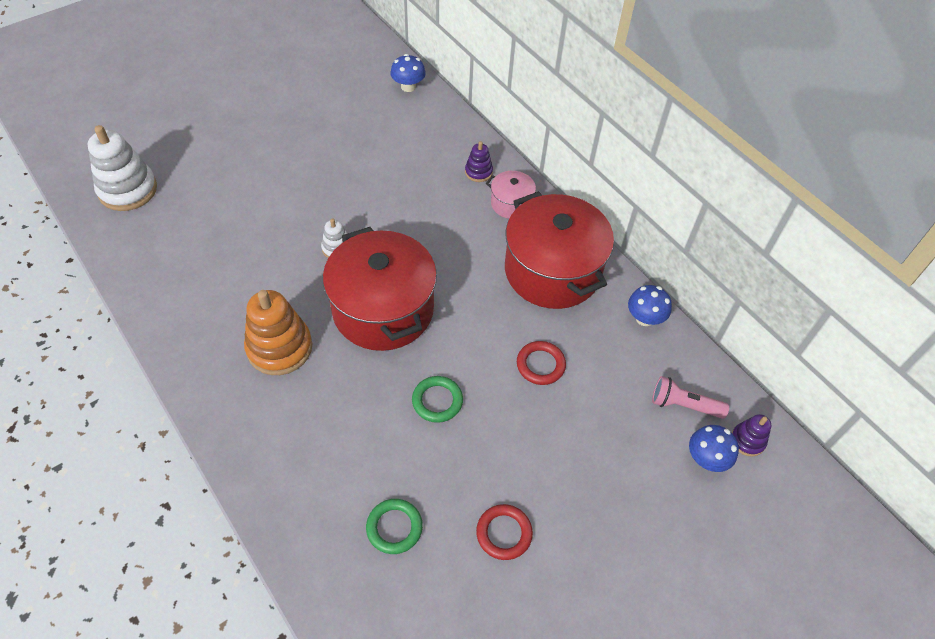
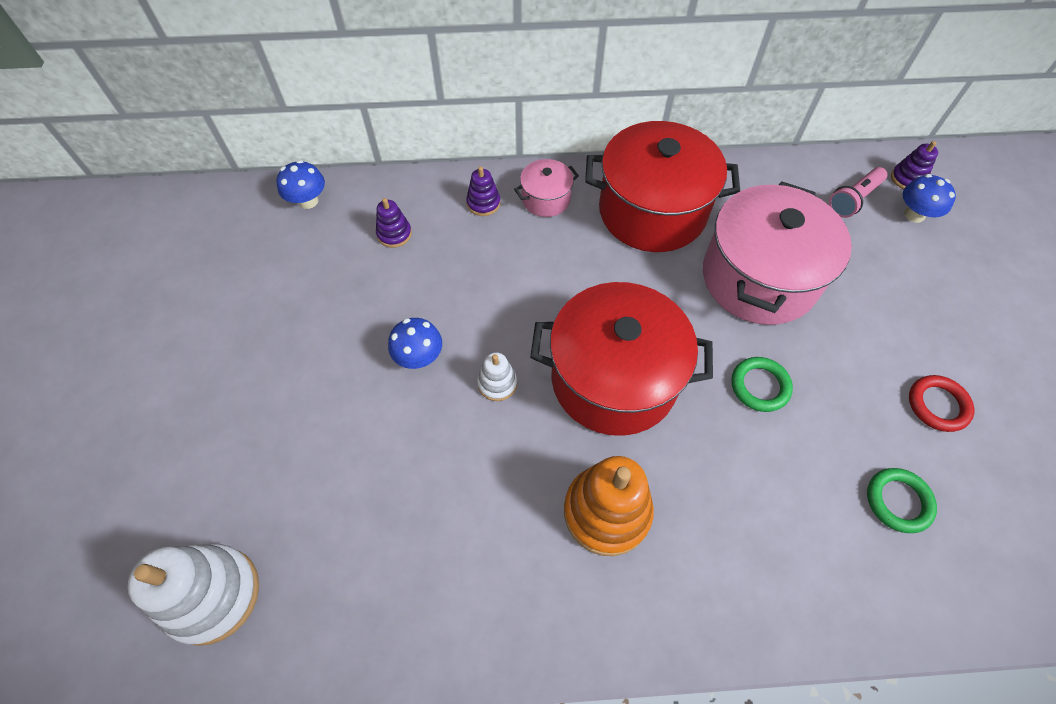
camera: 55 degrees left, 5 degrees up
(415, 140) = (394, 234): none -> purple stacking toy
(540, 365) = (759, 278): red ring -> pink pot
(644, 318) = (747, 175): blue mushroom -> blue mushroom (419, 357)

